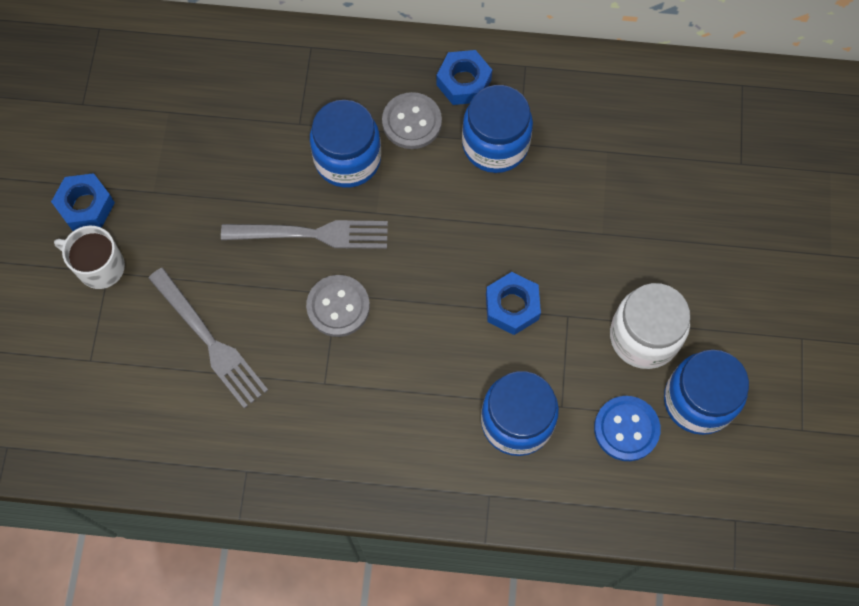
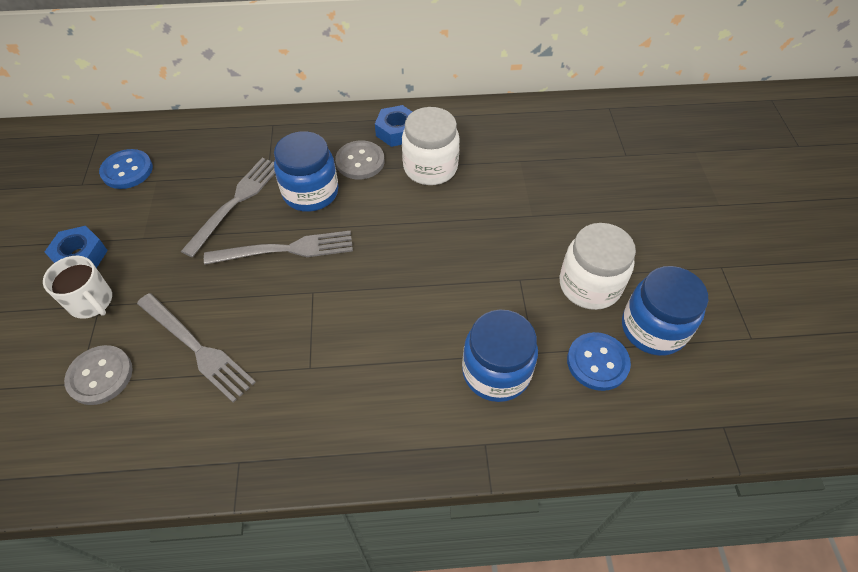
camera: 10 degrees left, 15 degrees down
(100, 267) = (91, 302): white mug -> white mug turned 150 degrees counterclockwise
(134, 92) = (127, 170): none -> blue button
(260, 158) = (236, 201): none -> grey fork
(338, 307) = (315, 302): grey button -> grey button (100, 376)
(495, 145) = (430, 167): blue jar -> white jar
(512, 306) = (470, 279): blue nut -> none

